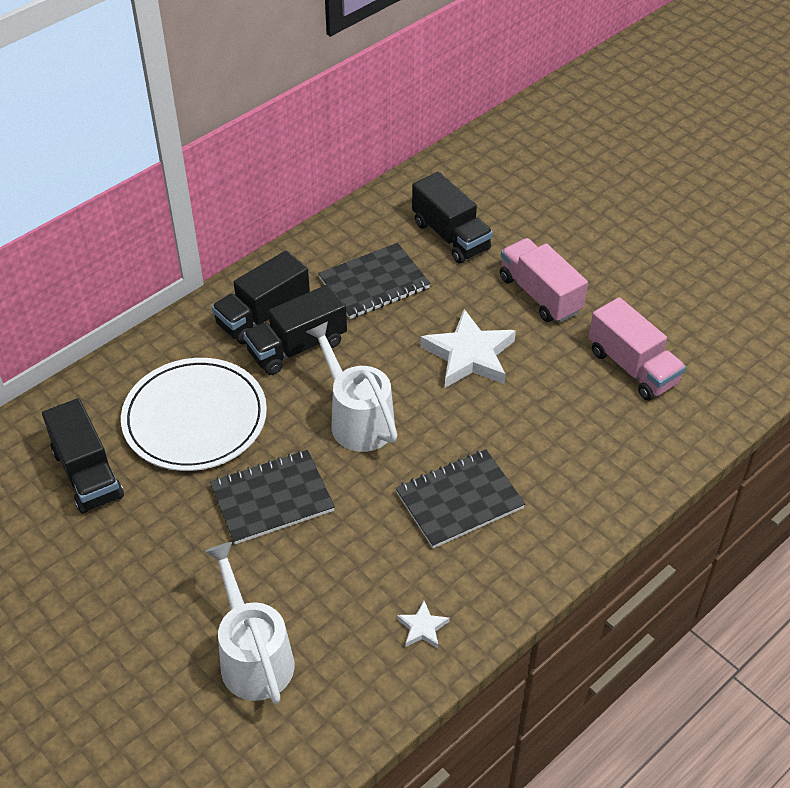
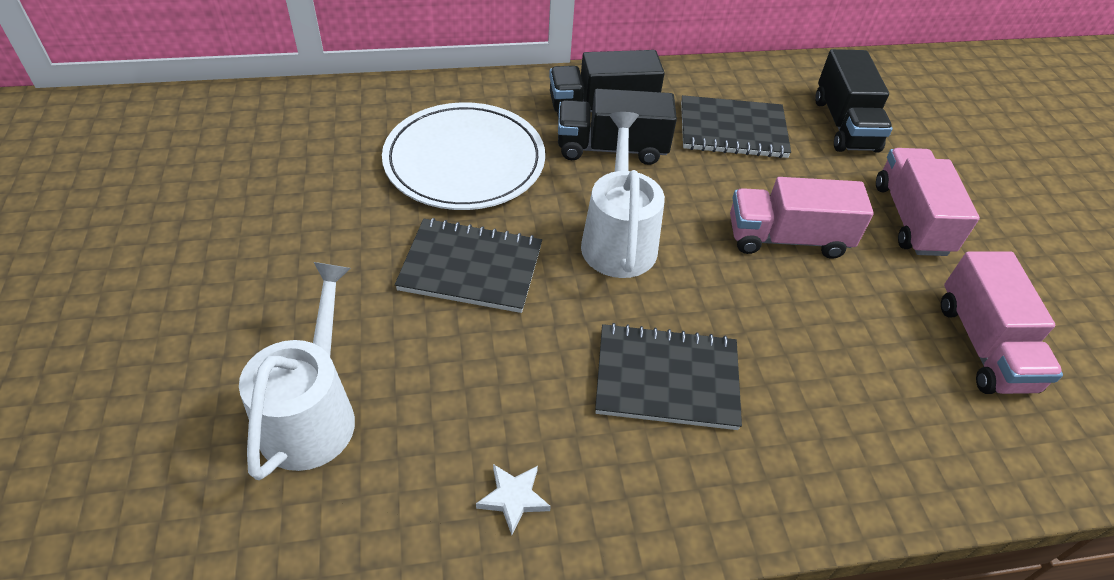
camera: 30 degrees right, 0 degrees up
(87, 474) = (330, 159): black truck -> none
(469, 355) = (787, 238): white star -> pink truck

